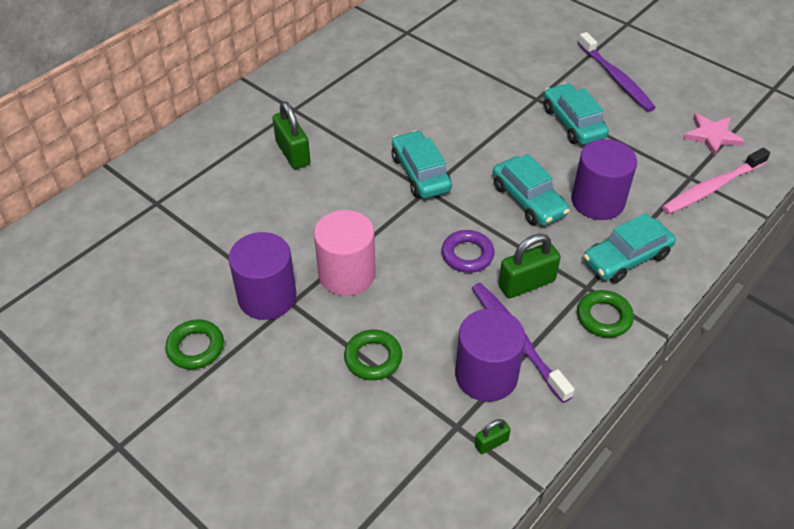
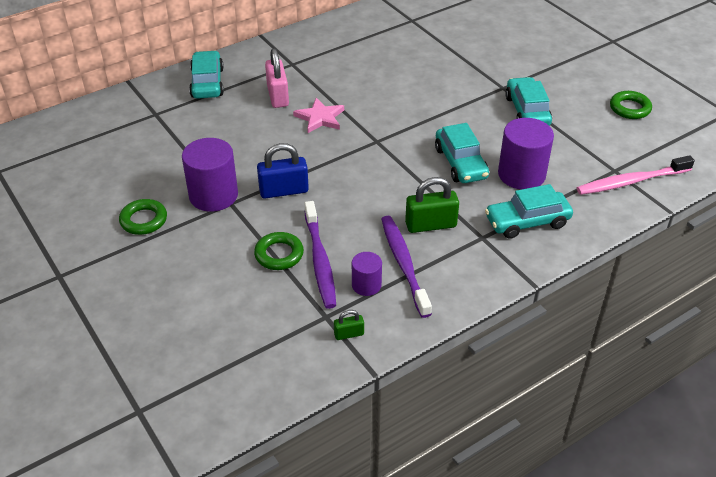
camera: 15 degrees right, 5 degrees down
(293, 153) = (277, 96): green padlock -> pink padlock
(347, 274) = (284, 191): pink cylinder -> blue padlock
(420, 173) = (377, 128): turquoise car -> turquoise car (207, 83)
(467, 255) = (390, 194): purple ring -> none
(486, 375) = (366, 285): purple cylinder -> purple cylinder, size x0.55
(604, 317) = (486, 262): green ring -> green ring (629, 108)
(616, 78) = (582, 82): purple toothbrush -> purple toothbrush (320, 260)
(712, 136) = (650, 141): pink star -> pink star (320, 118)

